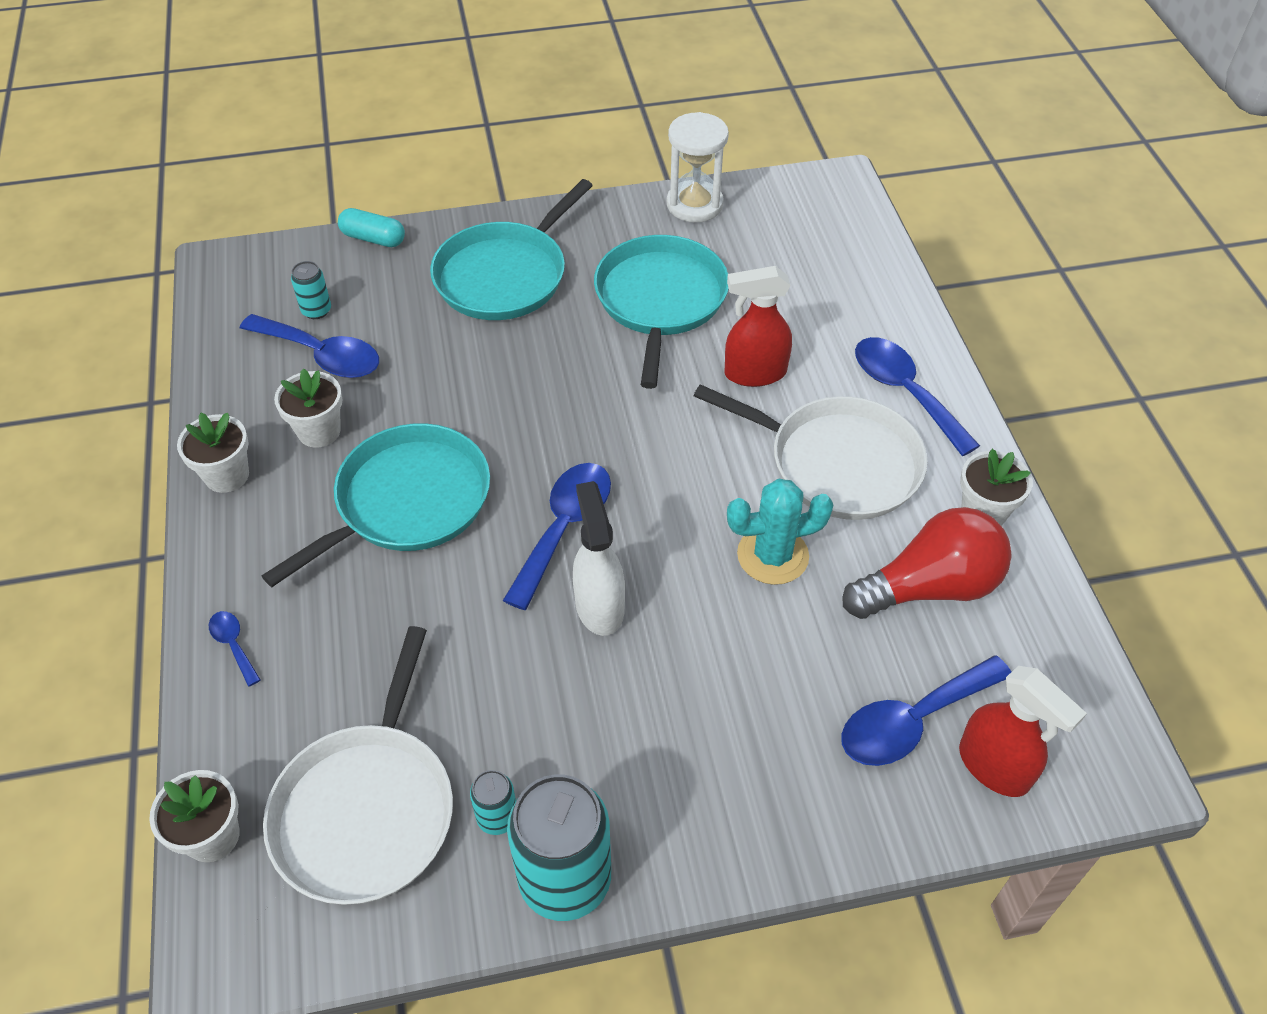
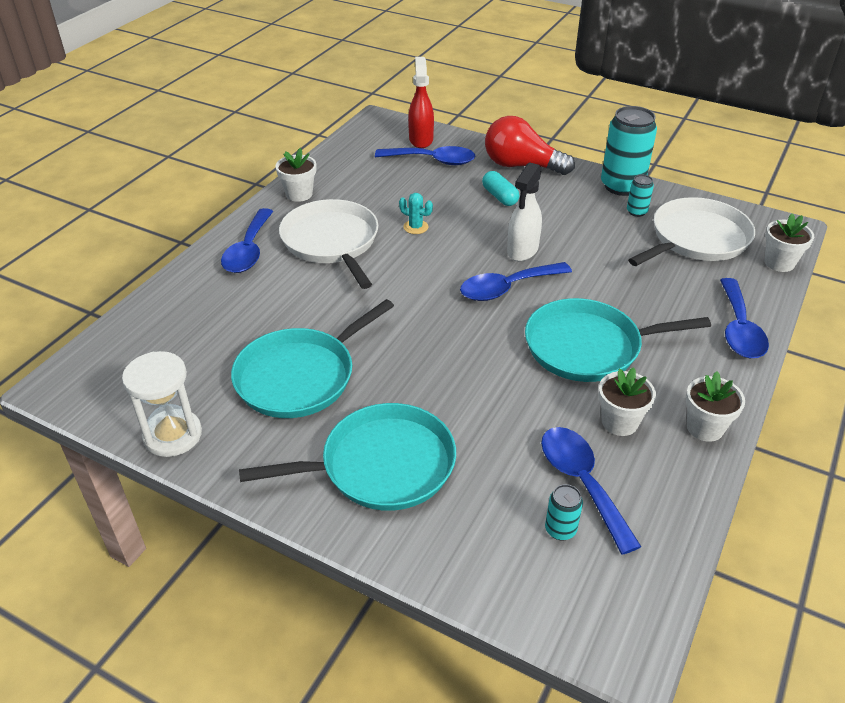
camera: 140 degrees left, 10 degrees down
(233, 645) = (739, 329): blue spoon -> blue spoon, size x2.08
(373, 238) = (455, 580): turquoise capsule -> turquoise capsule (499, 197)
(754, 373) = (308, 302): red spray bottle -> none
(772, 555) = (415, 227): turquoise cactus -> turquoise cactus, size x0.58
(930, 587) = (364, 186): red light bulb -> red light bulb (521, 166)

